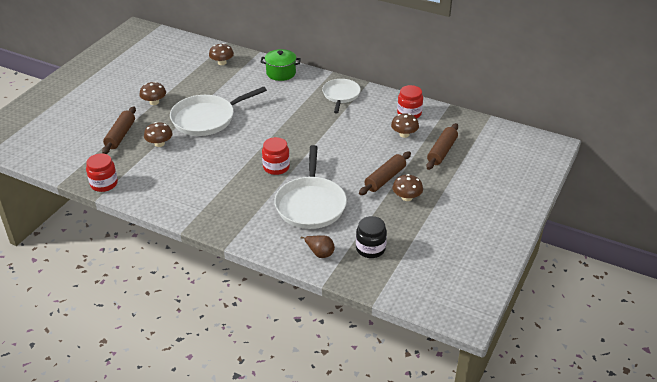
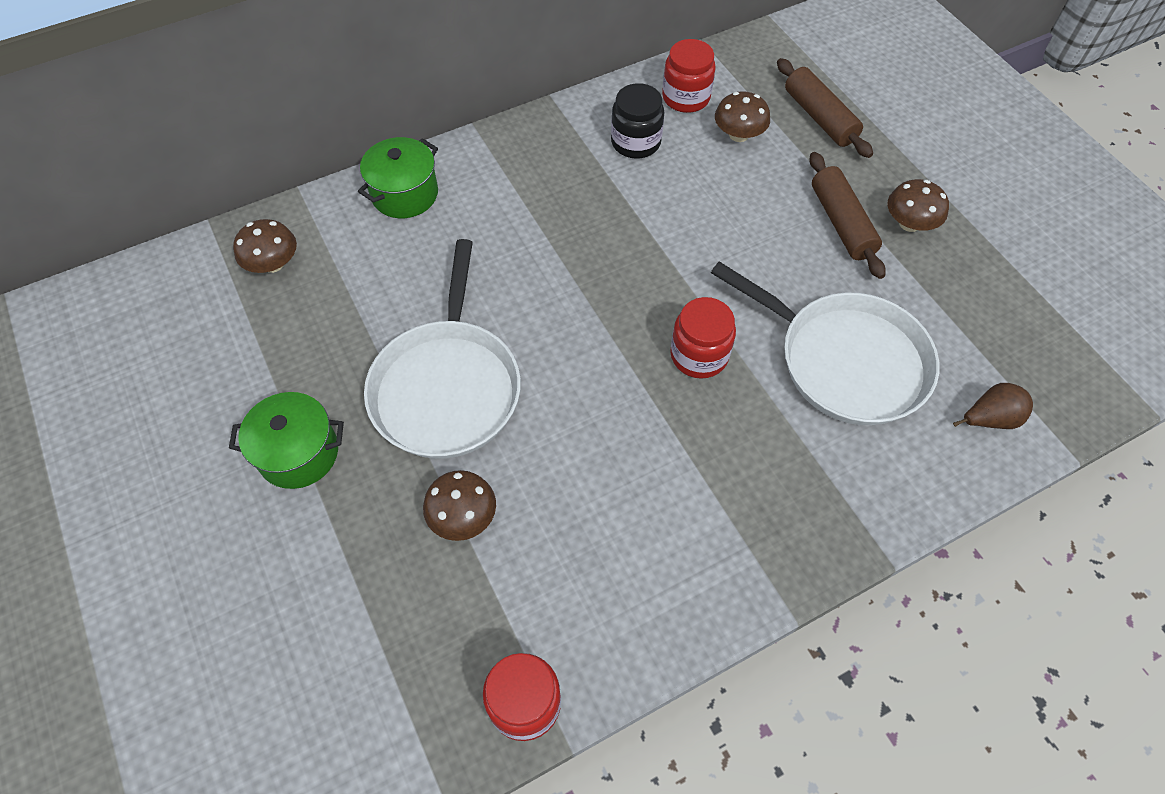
camera: 55 degrees left, 20 degrees up
(120, 135) = (366, 581): brown rolling pin -> none
(154, 102) = (298, 453): brown mushroom -> green pot
(341, 95) = (556, 151): white pan -> none
(370, 249) = (1016, 342): black jar -> black jar (635, 142)

